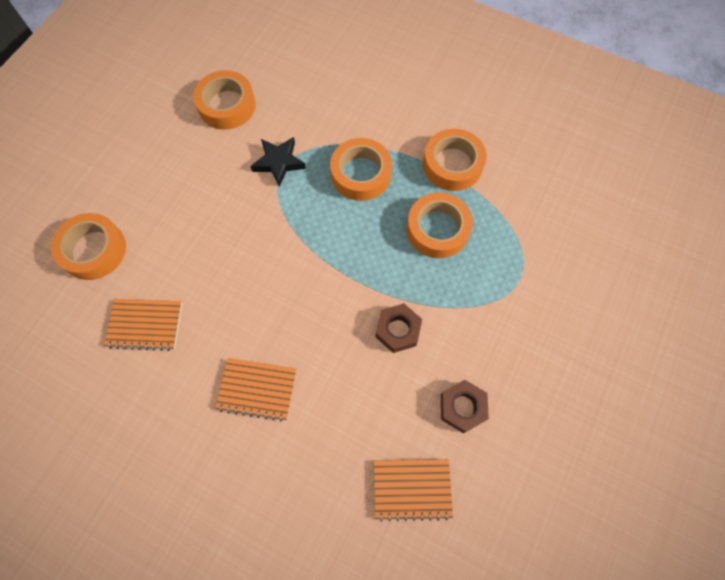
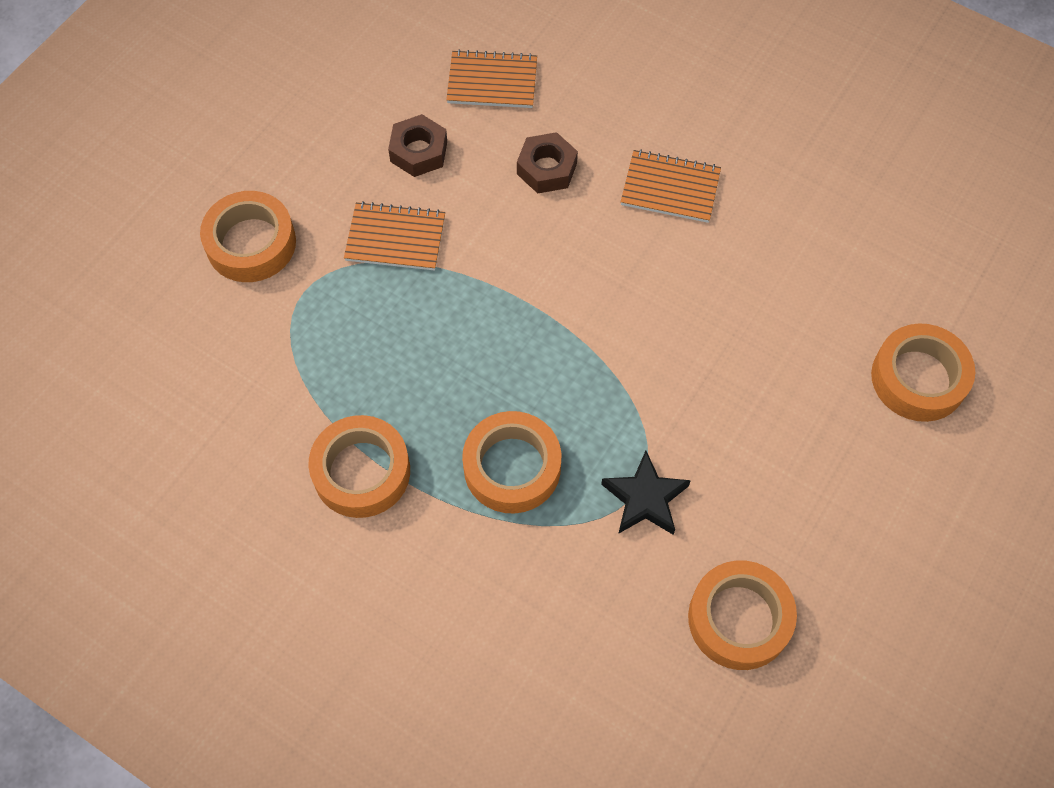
camera: 175 degrees left, 5 degrees down
(145, 325) = (824, 272): orange notebook -> orange notebook (395, 238)
(398, 330) = (485, 240): brown nut -> brown nut (546, 168)
(437, 229) = (406, 369): orange tape -> orange tape (251, 243)

